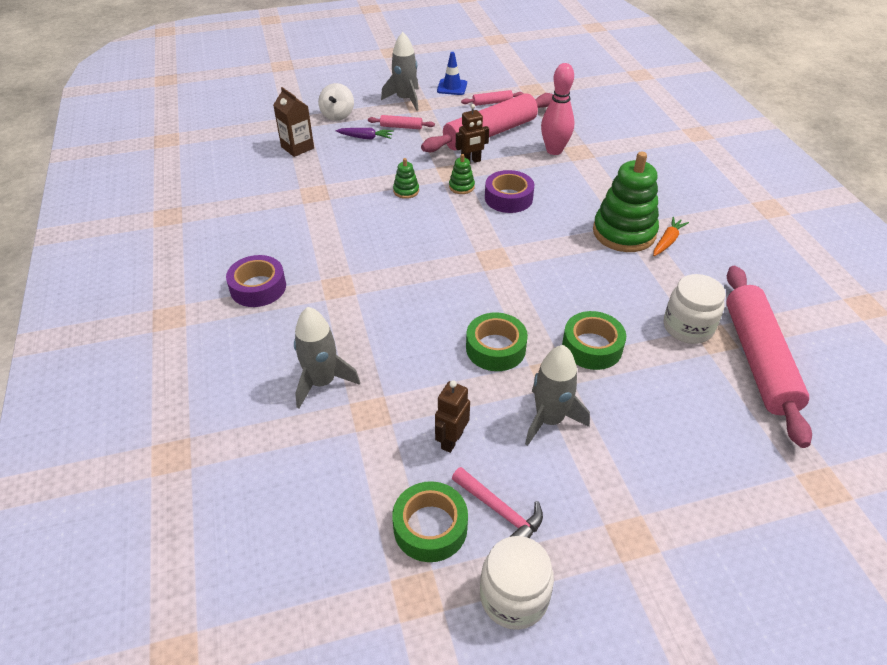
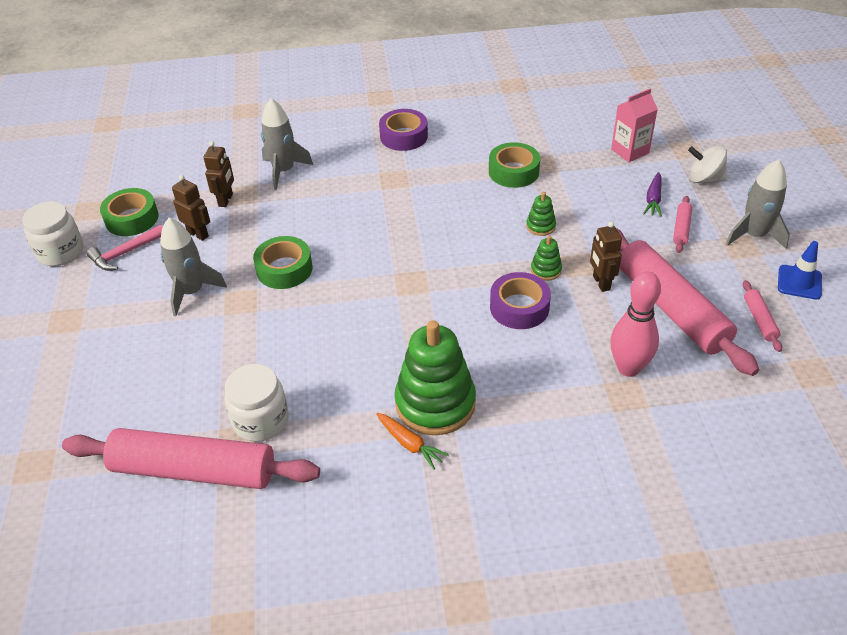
camera: 100 degrees right, 0 degrees up
(297, 147) = (630, 151): brown carton -> pink carton
(383, 428) = (226, 200): none -> brown robot
(592, 347) = (262, 335): green tape -> green tape (513, 172)

